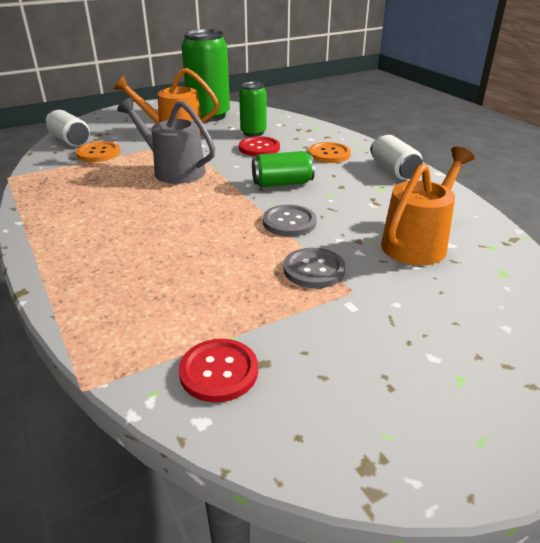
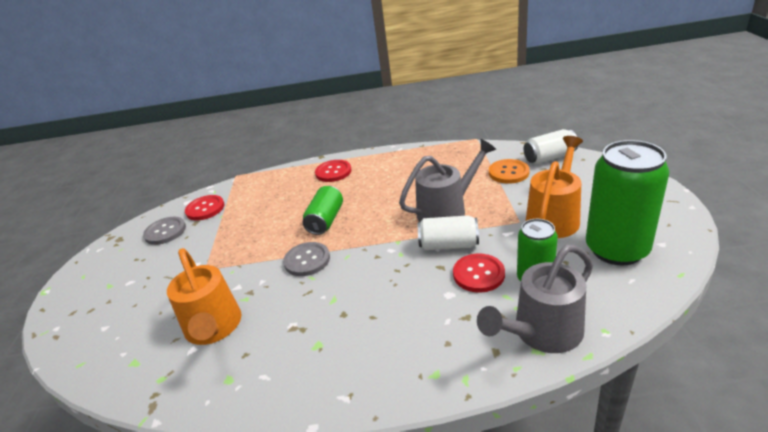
camera: 120 degrees right, 0 degrees up
(84, 261) = (333, 172): none -> red button
(282, 183) = (377, 272): green can -> green can (325, 220)
(301, 128) = (542, 333): none -> grey watering can
(314, 269) = (241, 257): grey button -> grey button (165, 232)
(329, 154) = (430, 332): orange button -> none
(393, 170) = (349, 379): white can -> white can (448, 245)

